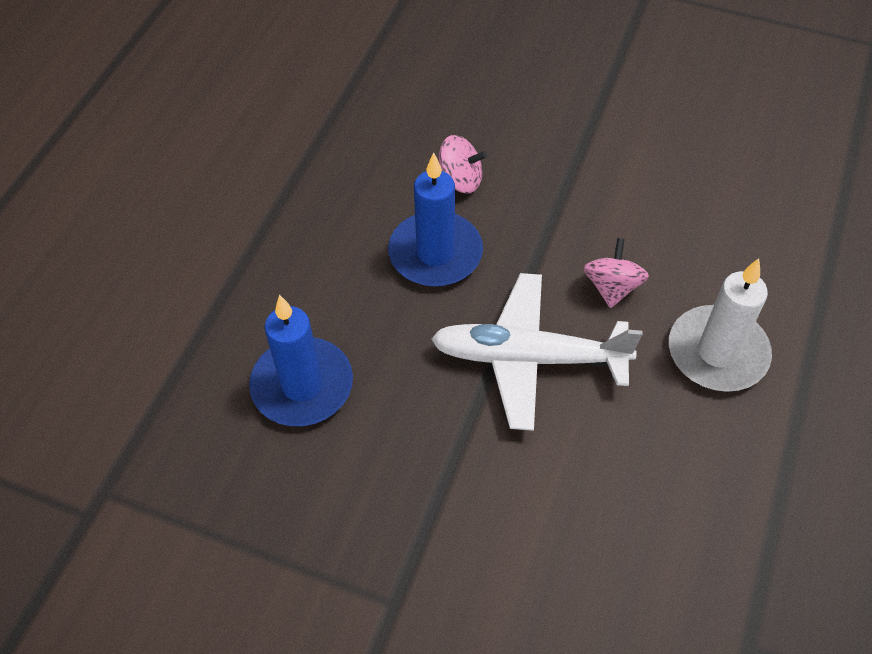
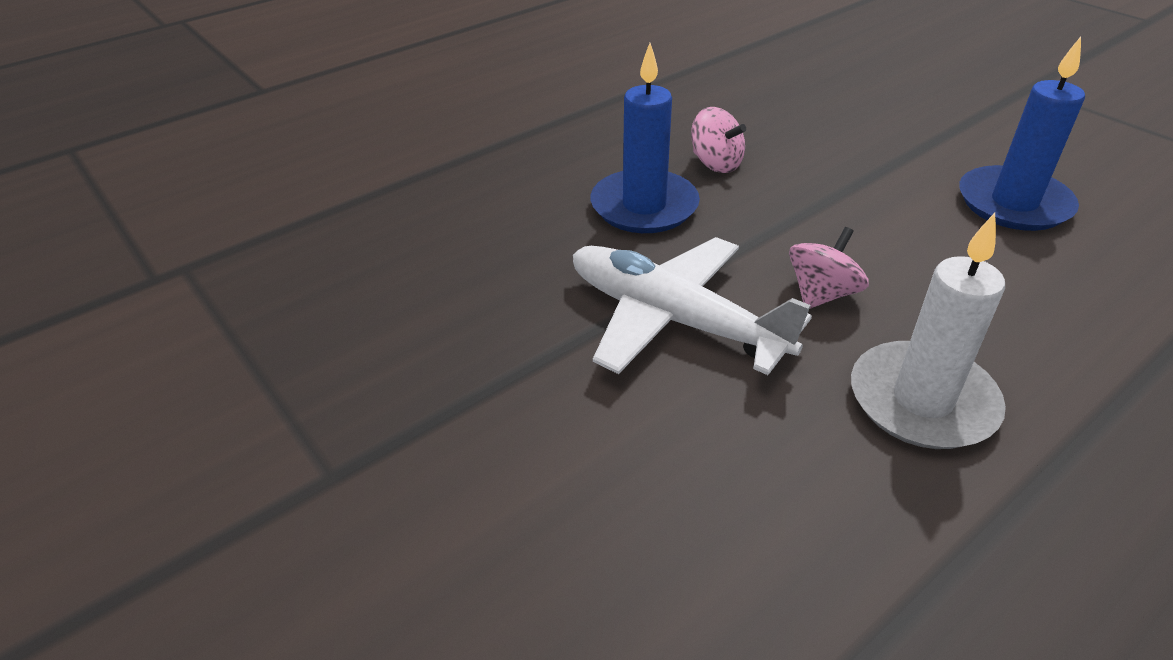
camera: 30 degrees right, 15 degrees down
(302, 385) = (425, 257): blue candle -> blue candle (1013, 203)

